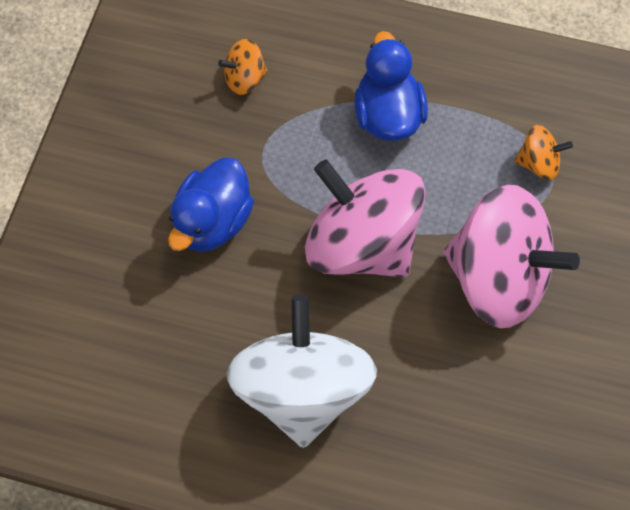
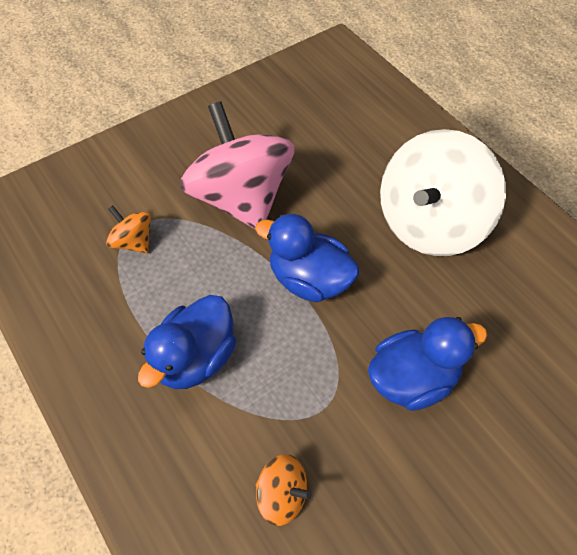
camera: 140 degrees left, 10 degrees down
(362, 242) = (309, 280): pink spinning top -> blue duck

